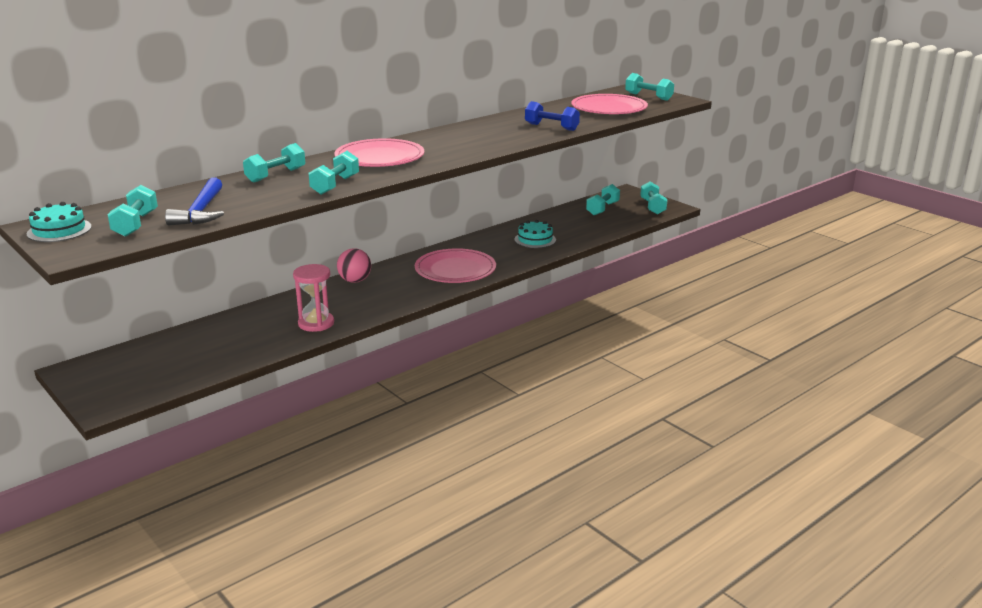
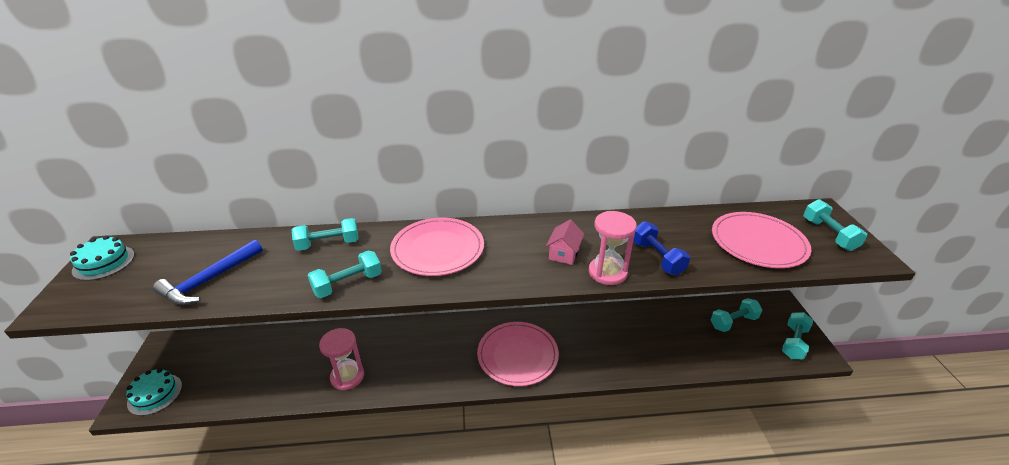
camera: 35 degrees right, 10 degrees up
(136, 224) = (149, 279): turquoise dumbbell -> none
(355, 281) = (428, 330): pink ball -> none
(483, 139) = (564, 253): none -> pink house
(526, 139) = (607, 272): none -> pink hourglass
(535, 240) = (626, 343): turquoise cake -> turquoise cake (155, 394)

